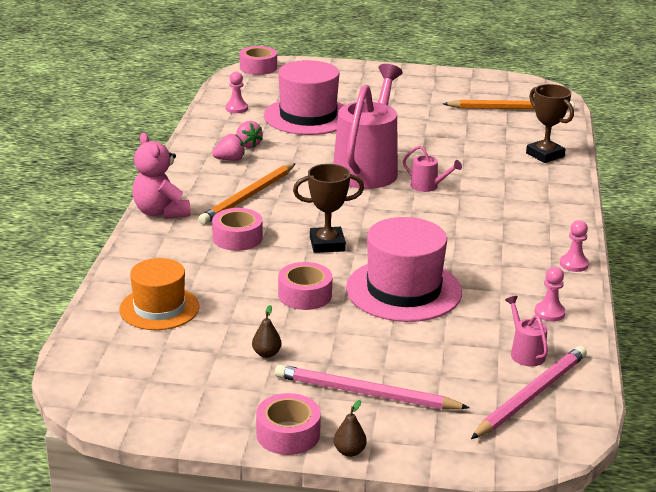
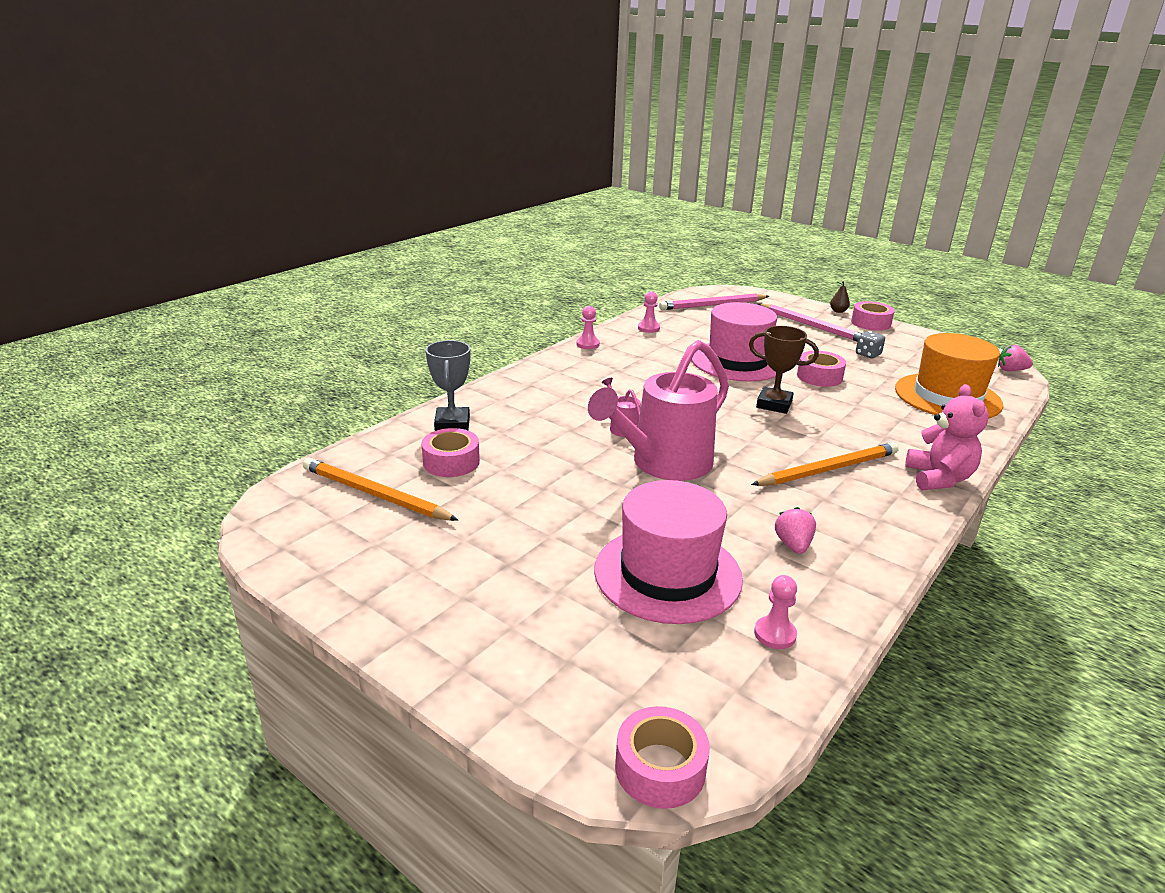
camera: 150 degrees left, 0 degrees up
(159, 308) = (947, 397): orange hat -> orange hat, size x1.51
(230, 160) = (830, 527): pink strawberry -> pink strawberry (1011, 370)
(237, 238) = (859, 431): pink tape -> pink tape (451, 462)
(266, 354) = (868, 354): brown pear -> grey dice
(525, 352) = (692, 318): pink watering can -> none
(545, 155) = (452, 424): brown trophy -> grey trophy

